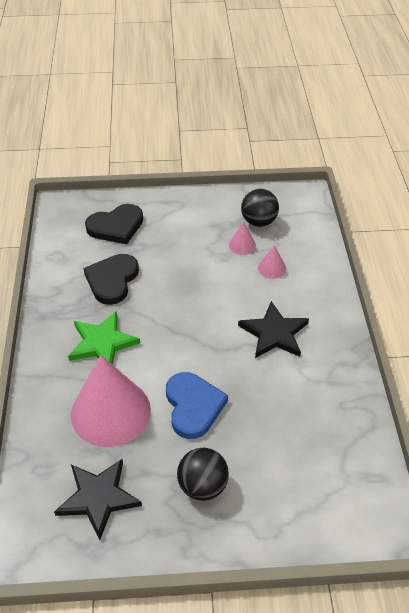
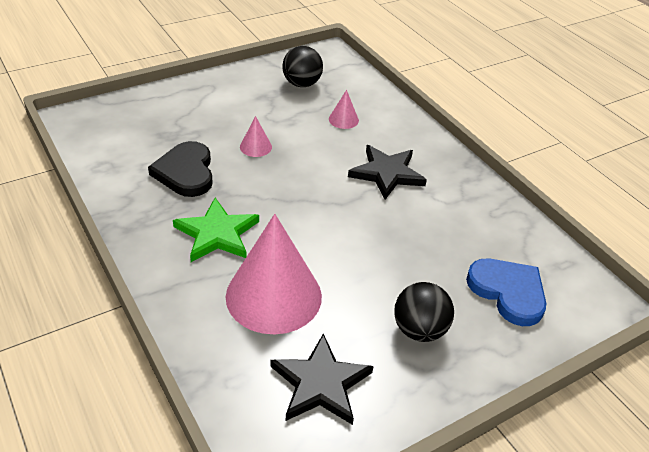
camera: 30 degrees left, 5 degrees down
(116, 226) = (154, 122): black heart -> none
(193, 406) = (356, 261): blue heart -> blue heart (508, 292)
(242, 245) = (300, 107): pink cone -> pink cone (255, 147)

